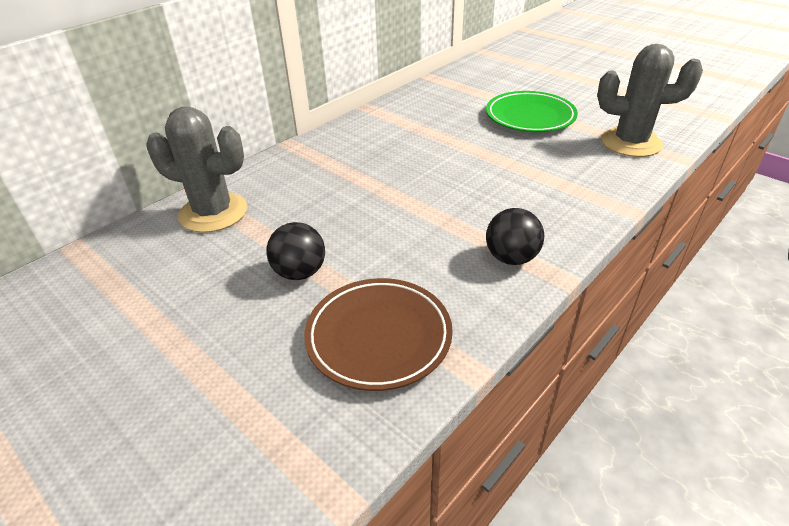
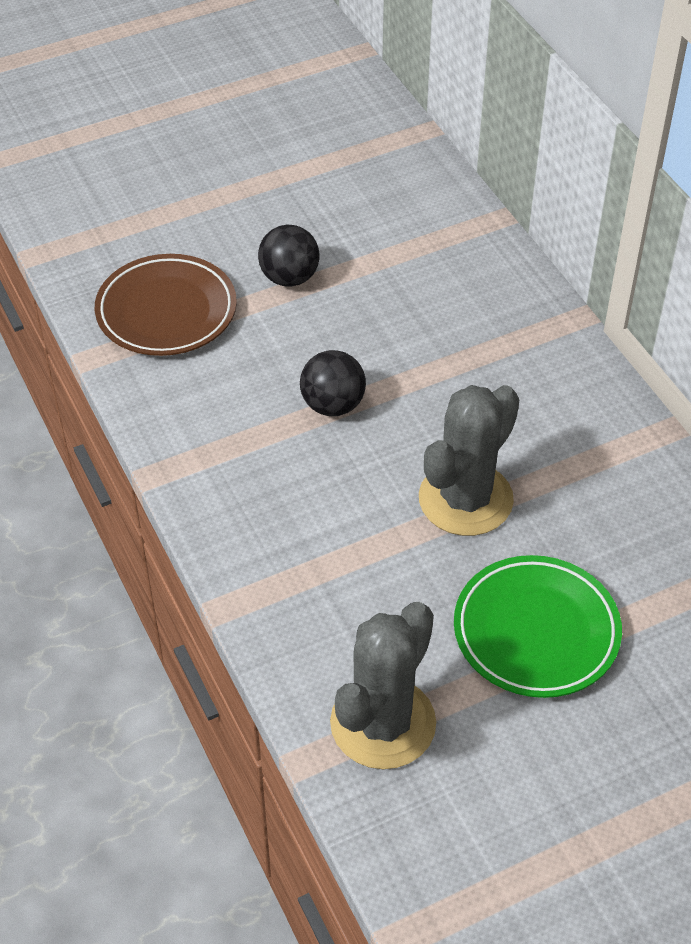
camera: 110 degrees right, 10 degrees up
(213, 213) = (438, 228): grey cactus -> grey cactus (465, 499)
(511, 258) = (209, 447): black ball -> black ball (333, 405)

